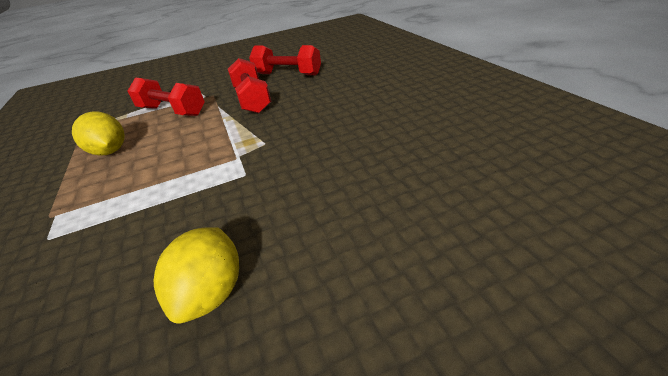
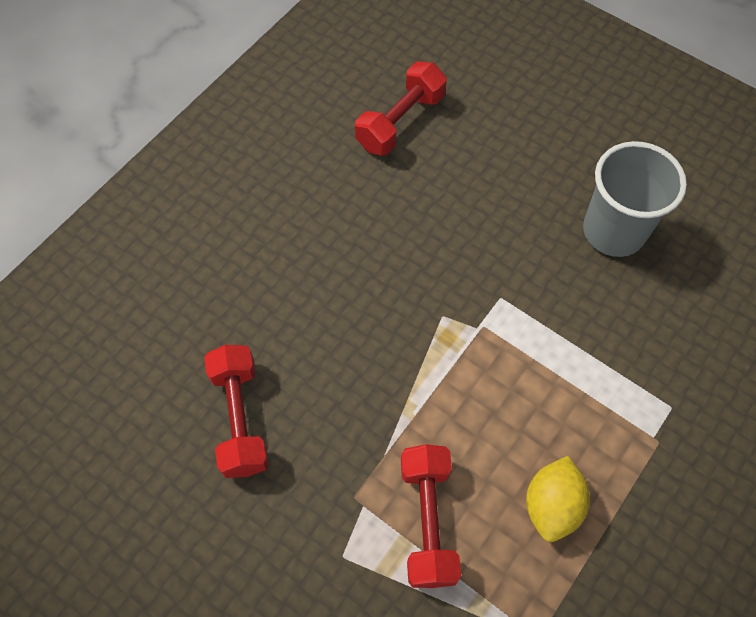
camera: 125 degrees left, 25 degrees up
(212, 291) = (613, 231): yellow lemon -> grey cup
(252, 99) = (347, 413): red dumbbell -> red dumbbell (400, 121)

